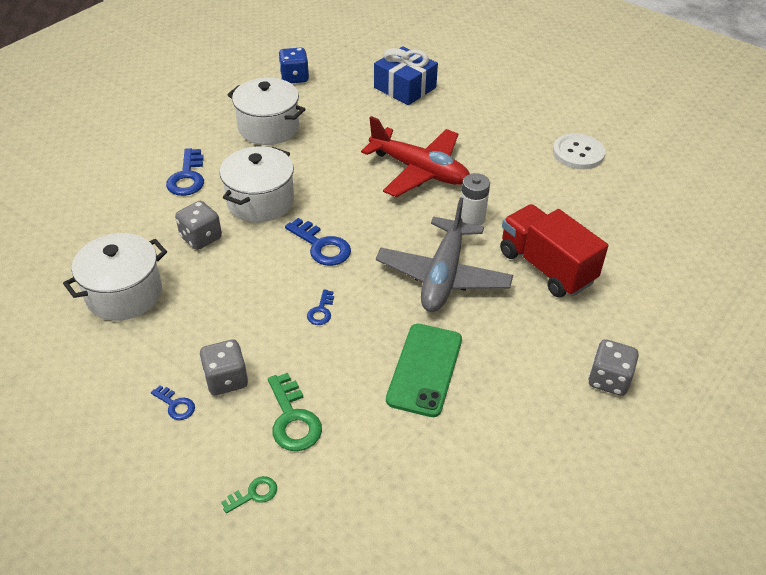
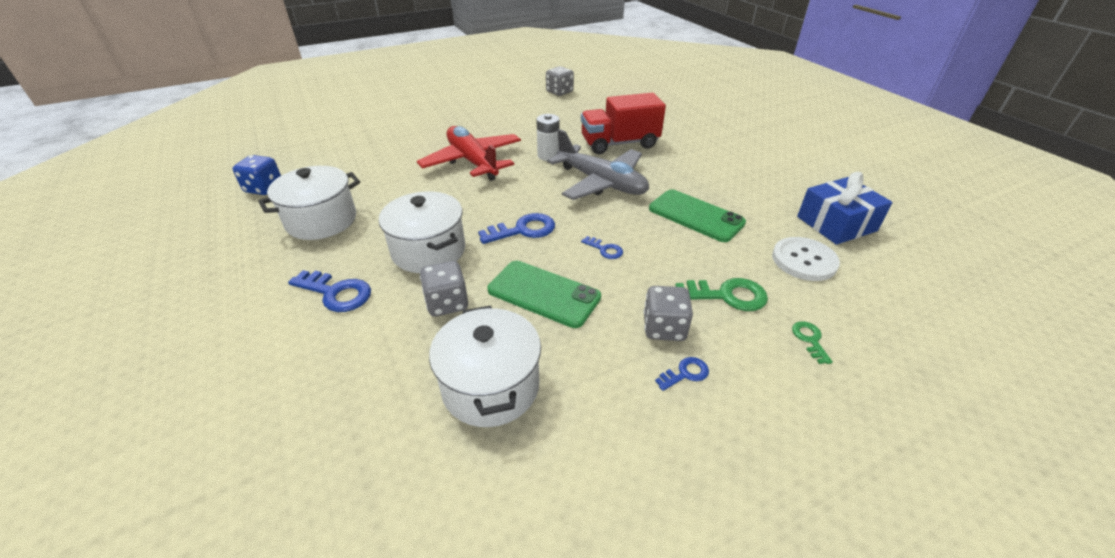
camera: 65 degrees left, 5 degrees down
(237, 289) = (543, 294): none -> green phone
(405, 88) = (360, 141): blue gift -> blue gift (836, 224)
(419, 171) = (472, 162): red plane -> red plane turned 90 degrees counterclockwise
(578, 153) = (517, 103): white button -> white button (804, 260)
(608, 380) = (731, 152): grey dice -> grey dice (559, 92)

